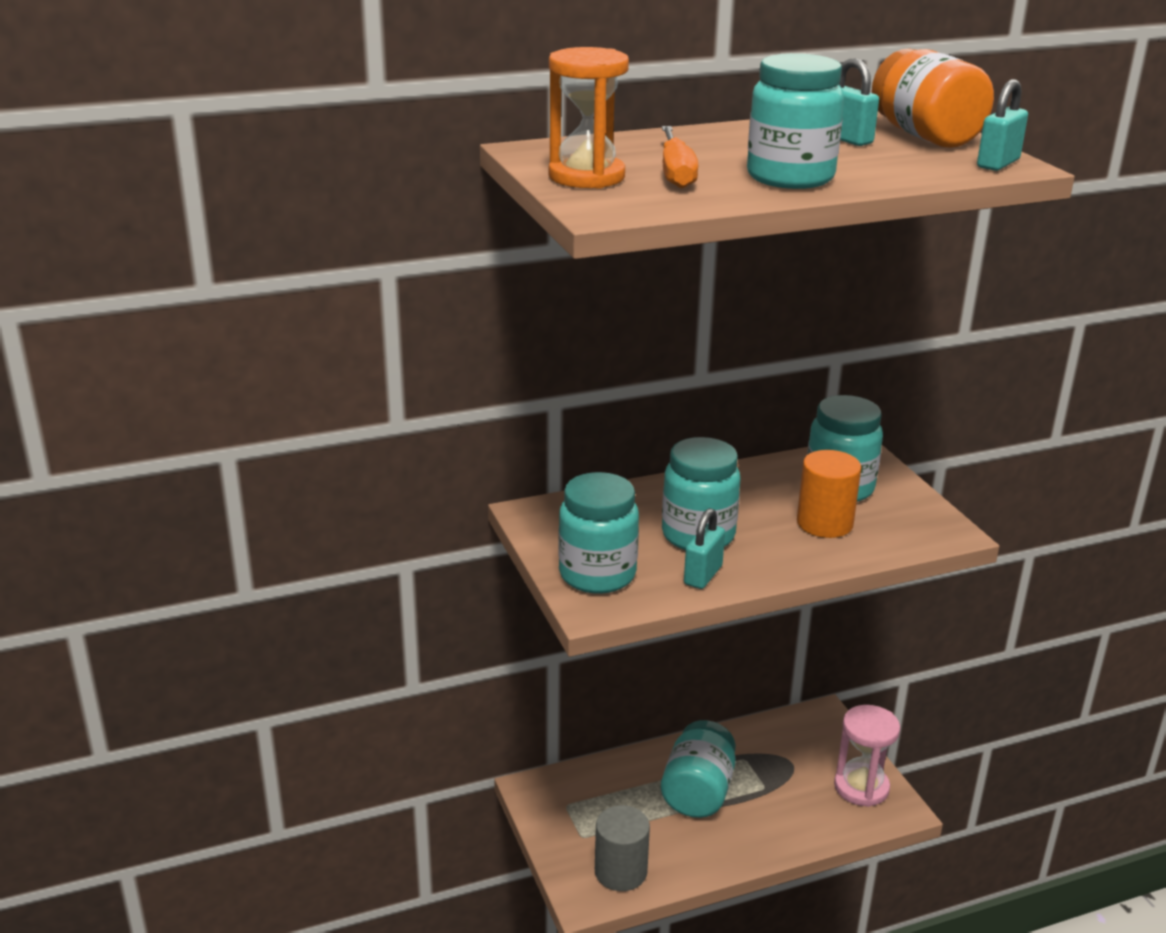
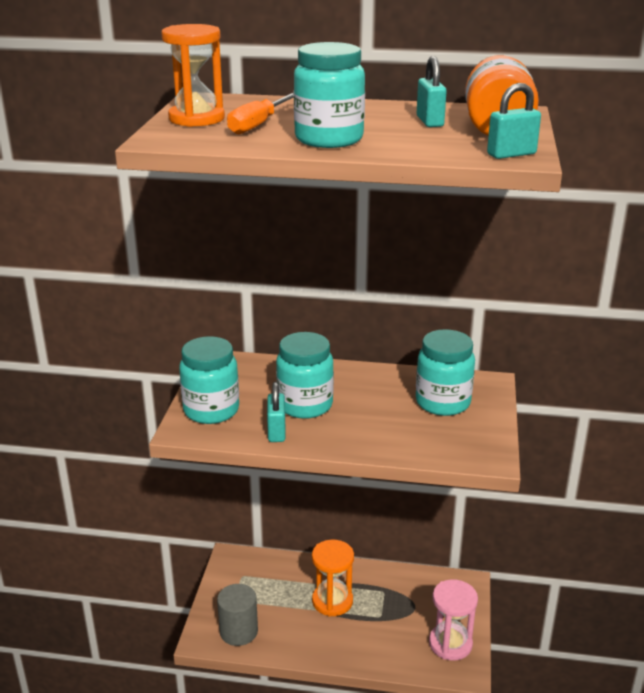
camera: 30 degrees right, 0 degrees up
(697, 792) = (332, 601): turquoise jar -> orange hourglass
(703, 575) = (276, 432): turquoise padlock -> turquoise padlock turned 60 degrees counterclockwise
(824, 523) = (402, 423): orange cylinder -> none

